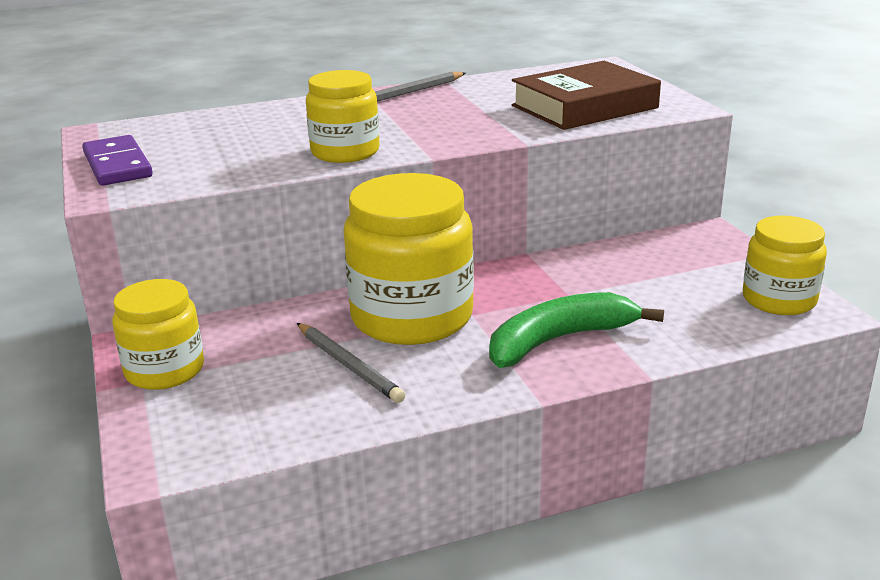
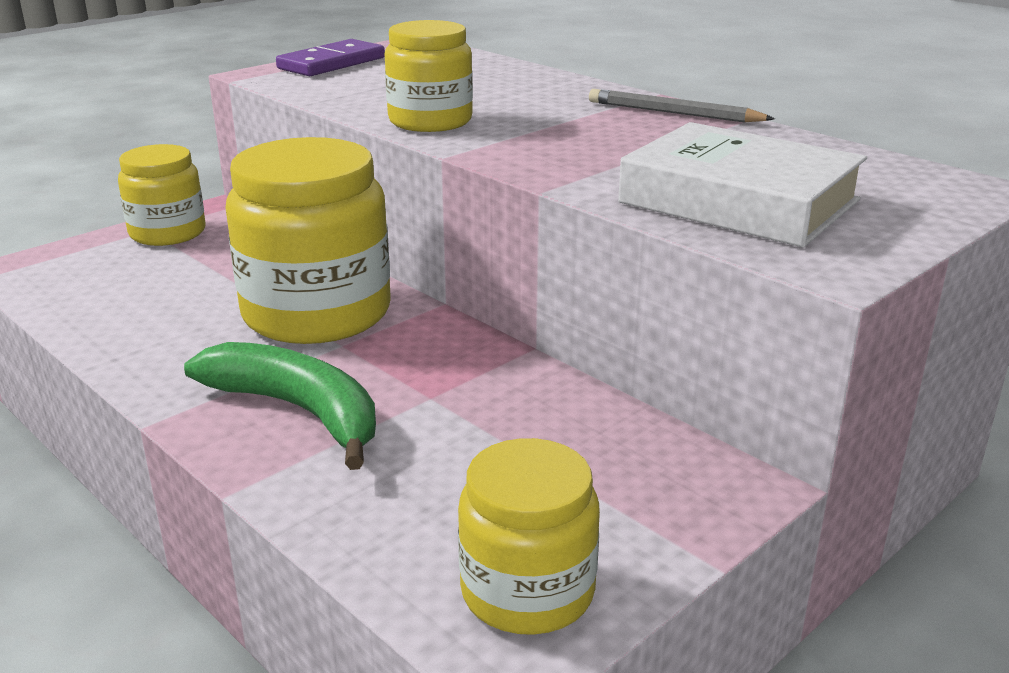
camera: 65 degrees right, 0 degrees up
(349, 365) = (198, 304): grey pencil -> none
(584, 107) = (738, 201): brown book -> white book

